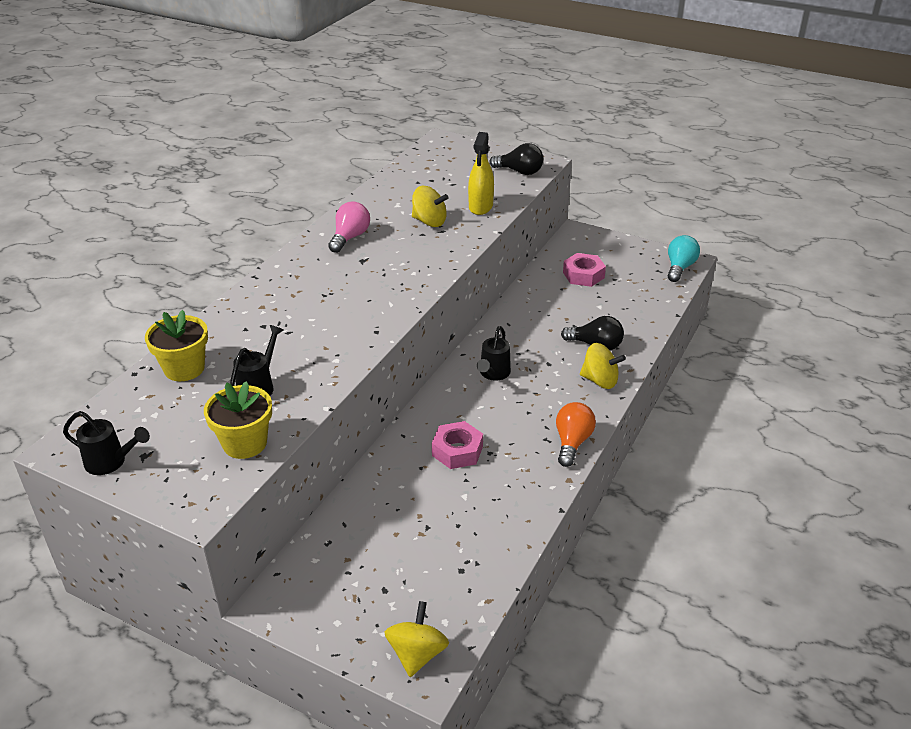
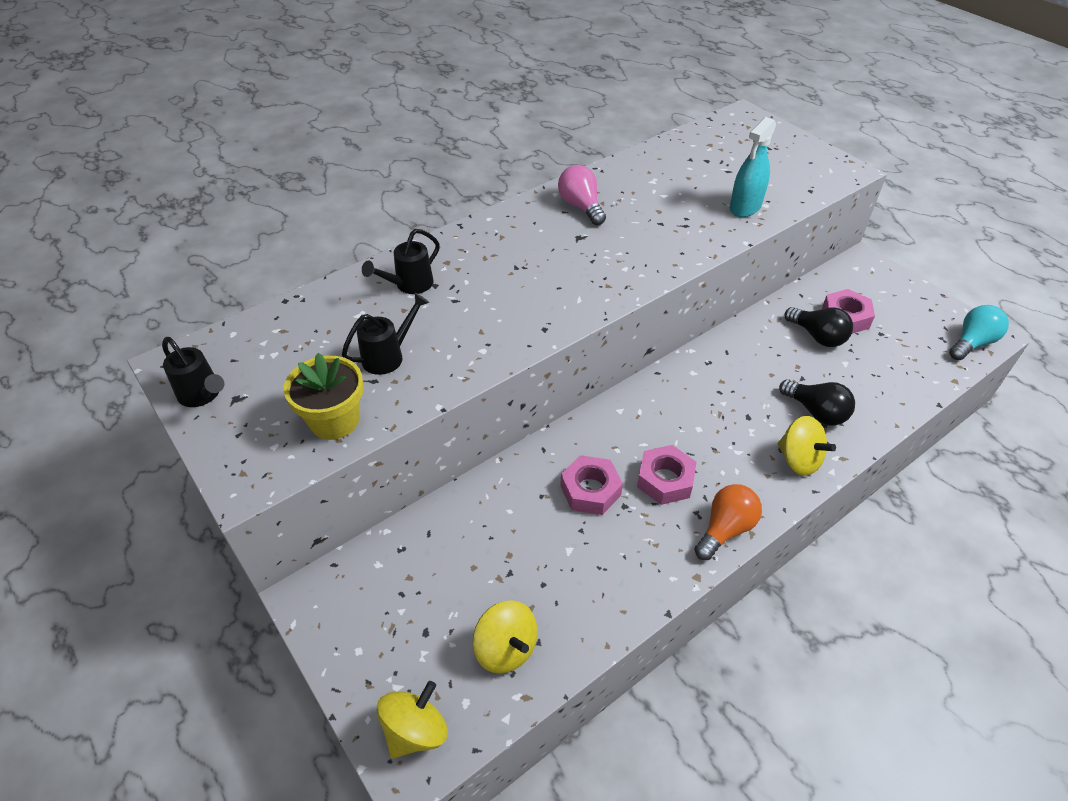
camera: 25 degrees right, 10 degrees up
(184, 368) = (332, 310): yellow flower pot -> none
(350, 237) = (581, 206): pink light bulb -> pink light bulb turned 75 degrees counterclockwise
(429, 222) = (677, 210): yellow spinning top -> yellow spinning top (506, 648)
(480, 207) = (745, 207): yellow spray bottle -> turquoise spray bottle
(493, 374) = (678, 408): black watering can -> black watering can (409, 285)
(510, 425) = (665, 480): none -> pink nut
(519, 172) = (814, 175): black light bulb -> black light bulb (817, 336)

